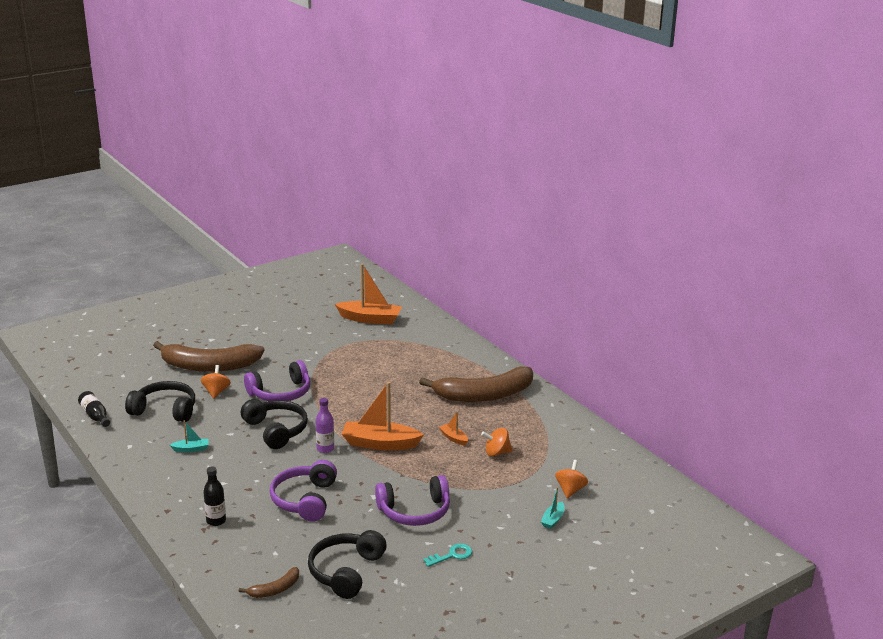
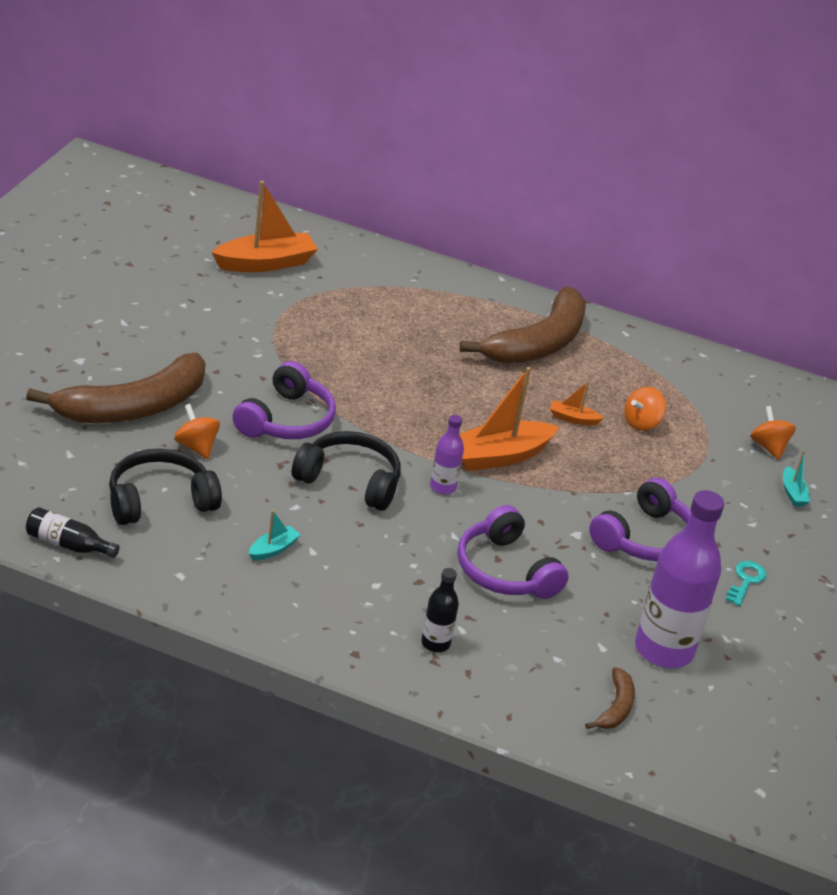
camera: 40 degrees left, 10 degrees up
(346, 572) = (663, 650): black headphones -> purple bottle

